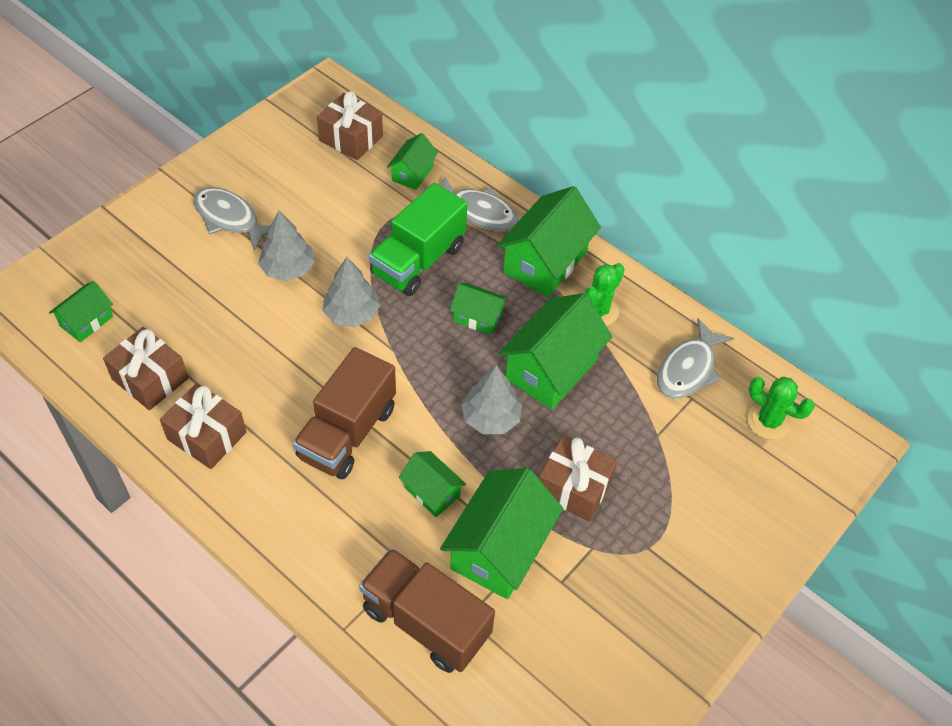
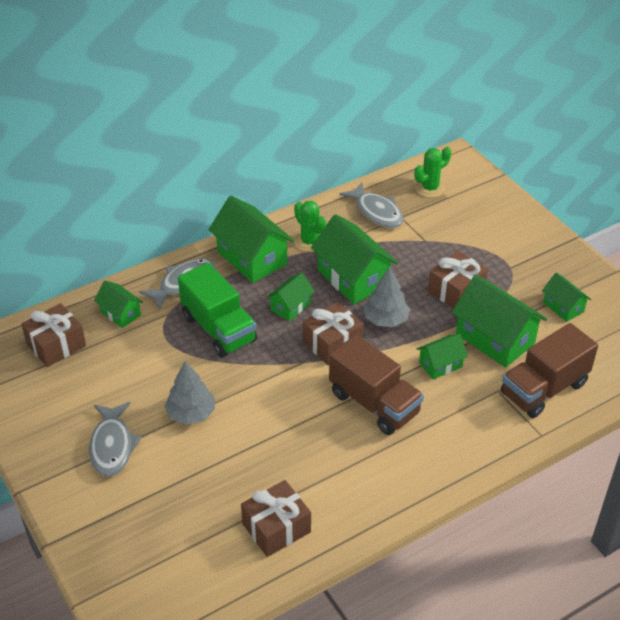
camera: 70 degrees left, 10 degrees down
(86, 321) = (191, 571): green house -> green house (563, 307)
(207, 436) = (350, 494): brown gift -> brown gift (332, 343)
(230, 219) = (112, 446): grey fish -> grey fish turned 60 degrees counterclockwise
(351, 314) = (257, 380): grey tree -> none

